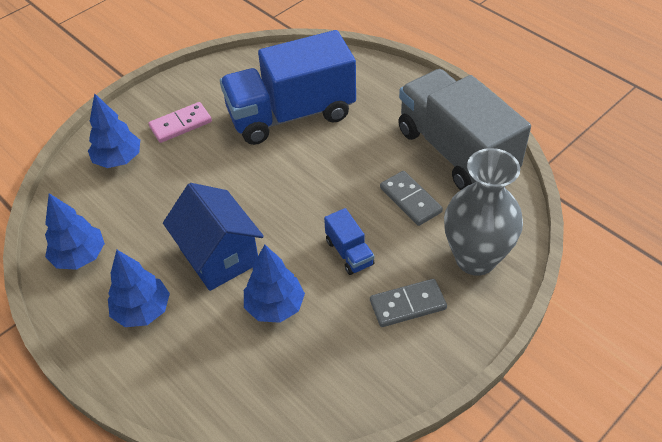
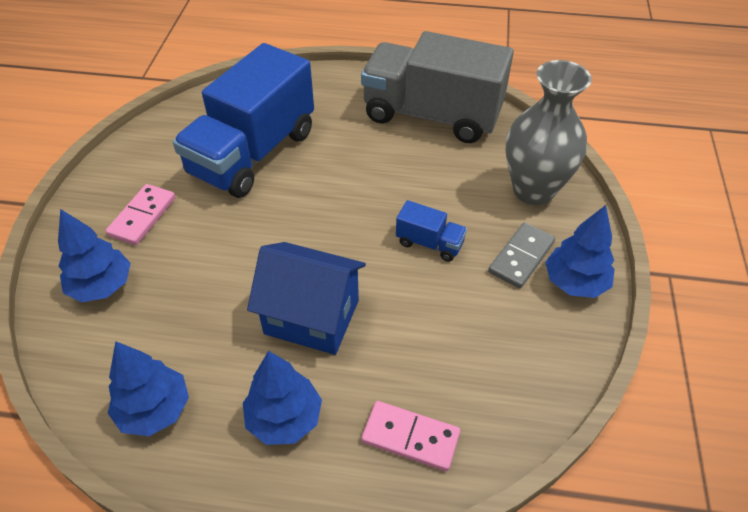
camera: 40 degrees left, 0 degrees up
(203, 375) = (410, 437): none -> pink domino
(275, 306) = (412, 329): blue tree -> blue tree (575, 282)
(410, 200) = (435, 172): grey domino -> none

